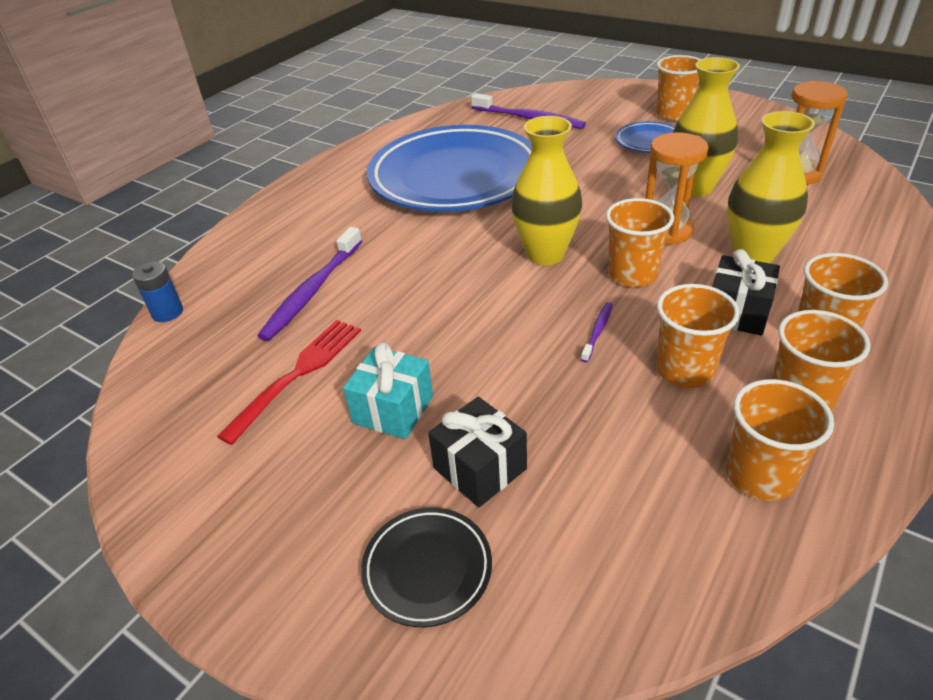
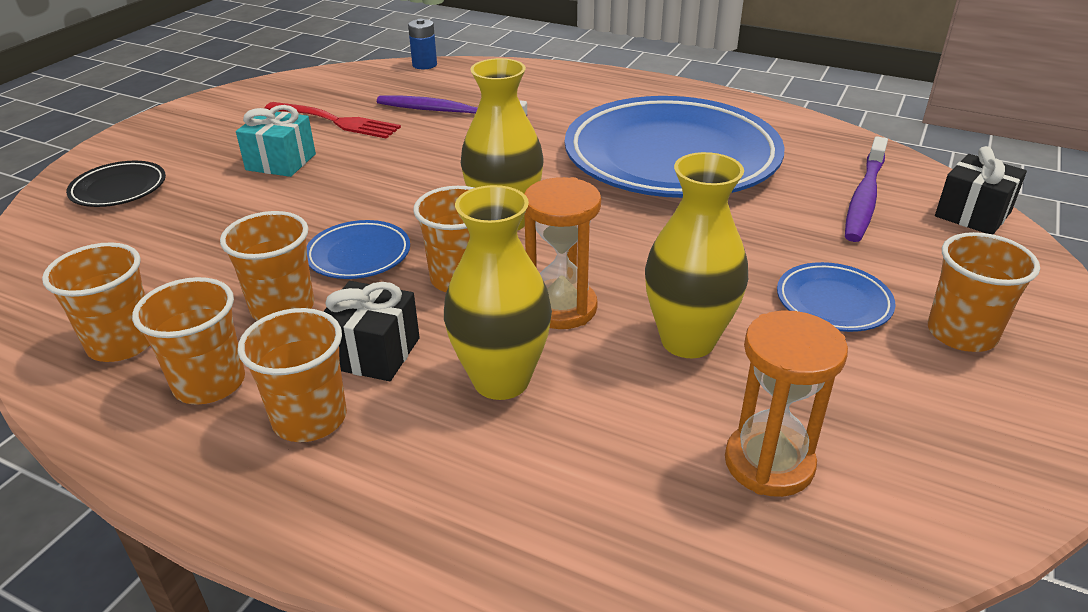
camera: 80 degrees right, 5 degrees down
(480, 468) = (200, 202): black gift -> black gift (972, 214)
(597, 331) = (359, 255): purple toothbrush -> blue plate

